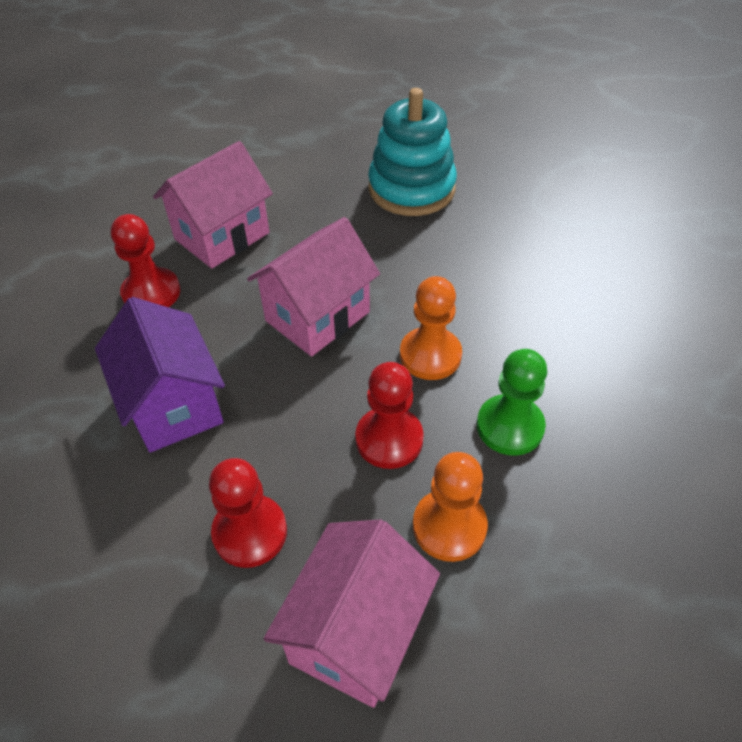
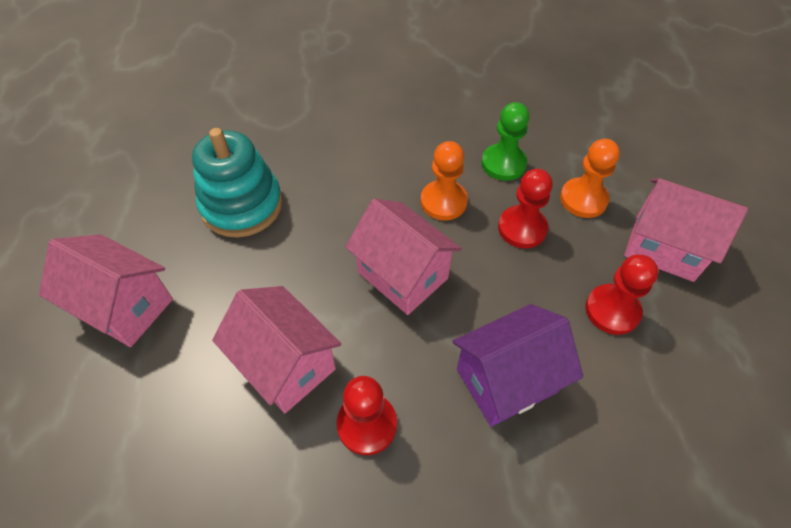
camera: 90 degrees left, 5 degrees up
(293, 137) = (125, 307): none -> pink house

